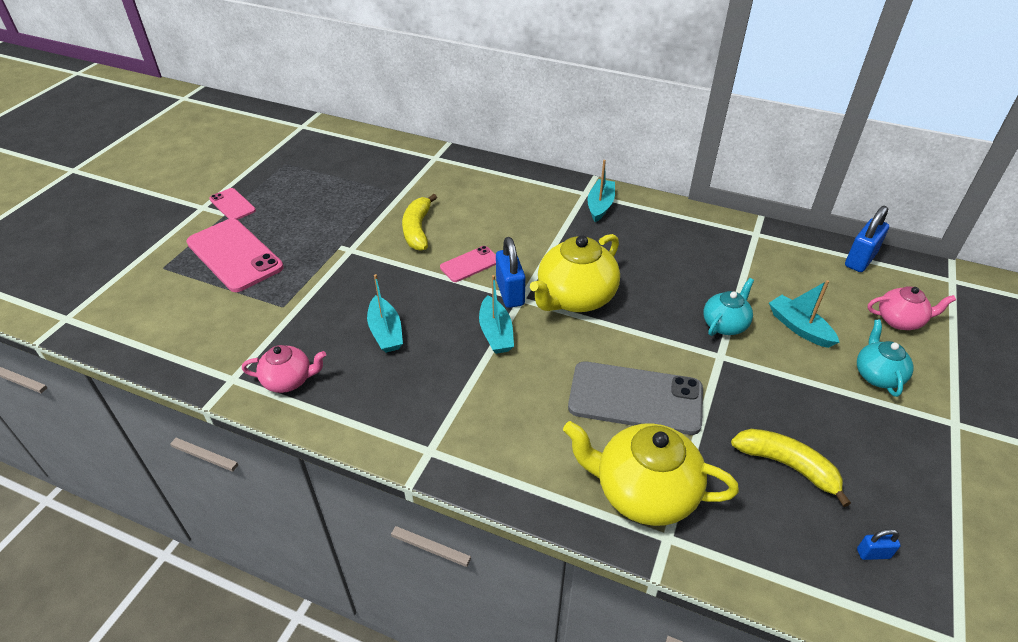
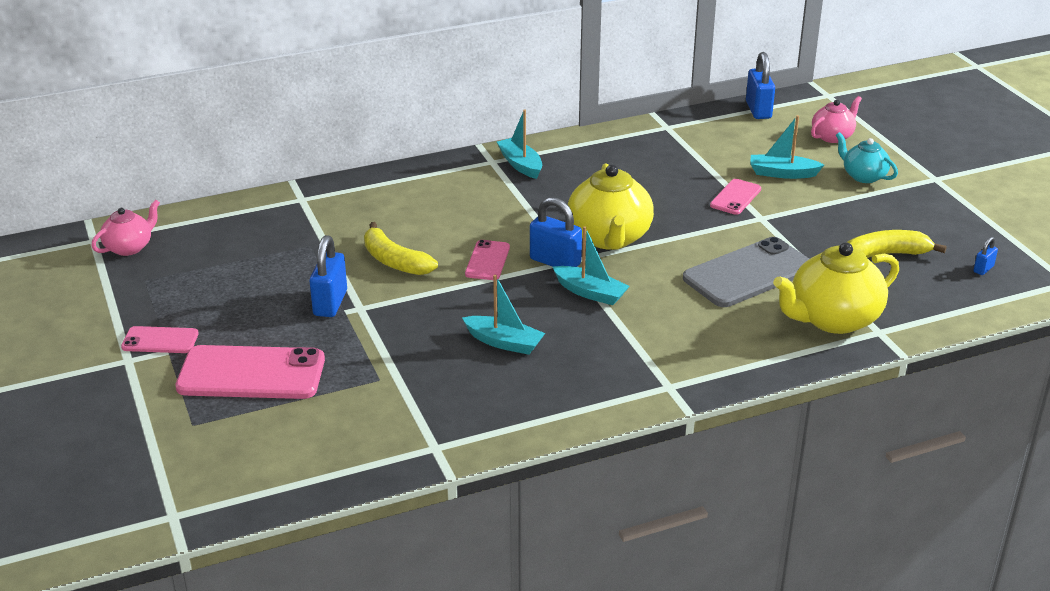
camera: 45 degrees left, 10 degrees down
(289, 380) = (485, 418): pink teapot -> pink teapot (129, 247)
(341, 236) = (330, 303): none -> blue padlock
(725, 324) = (735, 197): turquoise teapot -> pink phone

